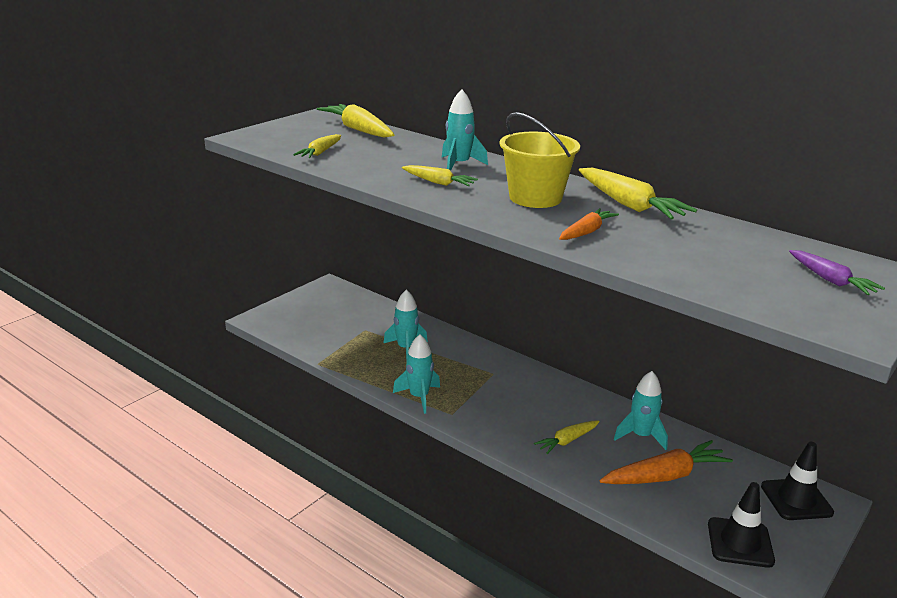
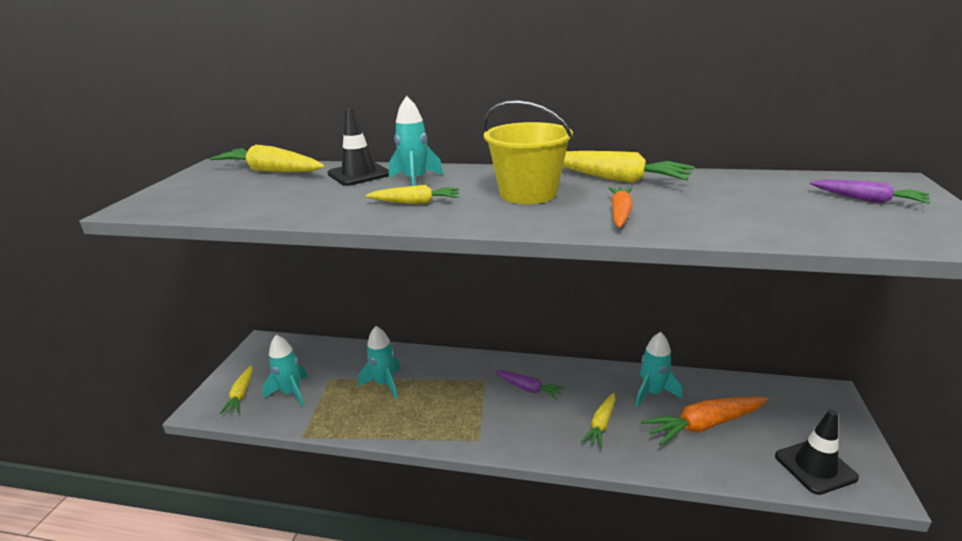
camera: 25 degrees left, 0 degrees up
(320, 153) = (248, 203): yellow carrot -> yellow carrot (241, 395)
(419, 397) = (434, 434): turquoise rocket -> turquoise rocket (291, 393)
(526, 393) = (528, 388): none -> purple carrot
(665, 476) = (704, 425): orange carrot -> orange carrot turned 150 degrees counterclockwise
(796, 499) = (809, 403): black traffic cone -> black traffic cone (359, 174)

